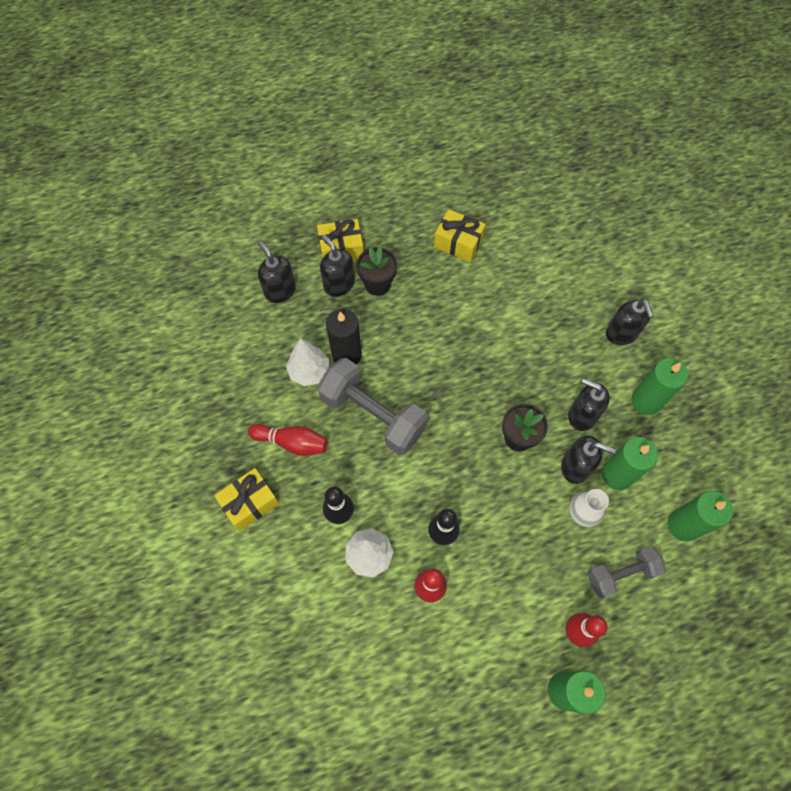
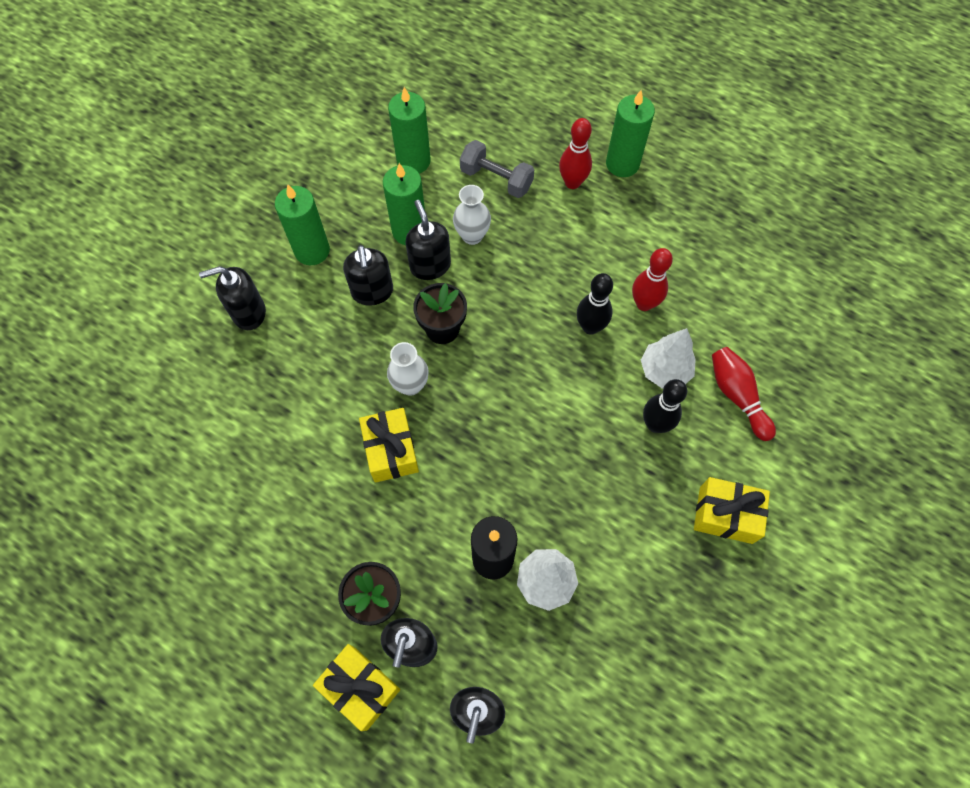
camera: 130 degrees left, 0 degrees up
(292, 442) = (634, 529): red bowling pin -> red bowling pin (737, 396)
(373, 415) = (535, 475): grey dumbbell -> none
(458, 243) = (247, 553): yellow gift -> yellow gift (391, 450)
(492, 389) = (410, 385): none -> white vase
(621, 334) = (248, 313): black soap dispenser -> black soap dispenser turned 135 degrees counterclockwise

